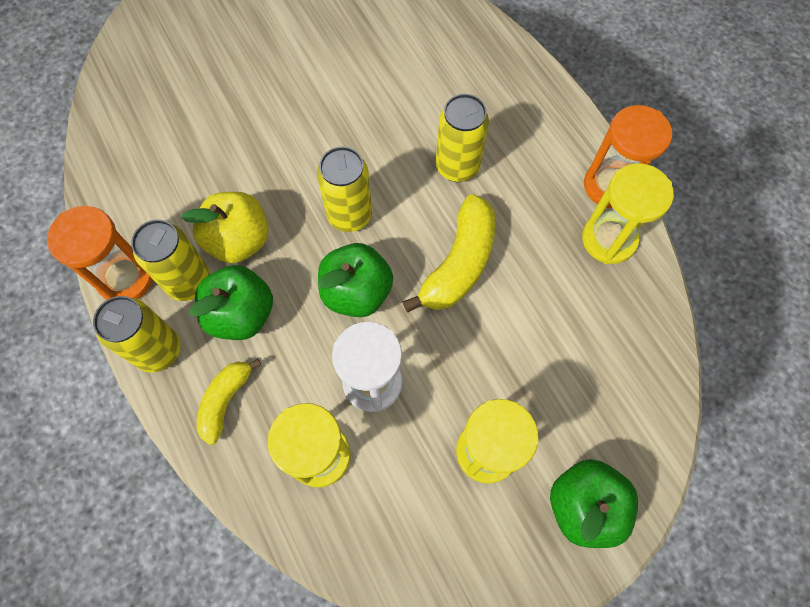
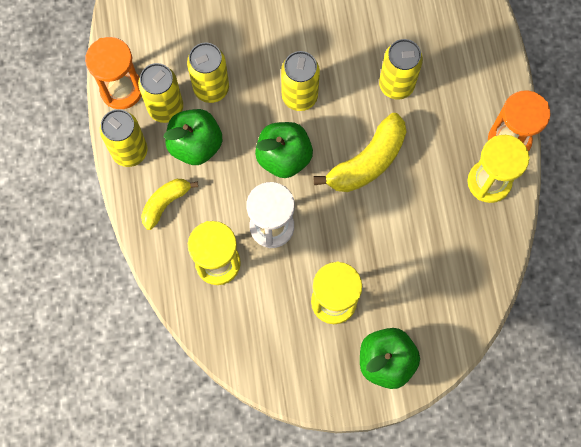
camera: 20 degrees right, 5 degrees up
(239, 240) = (211, 88): yellow apple -> yellow can

